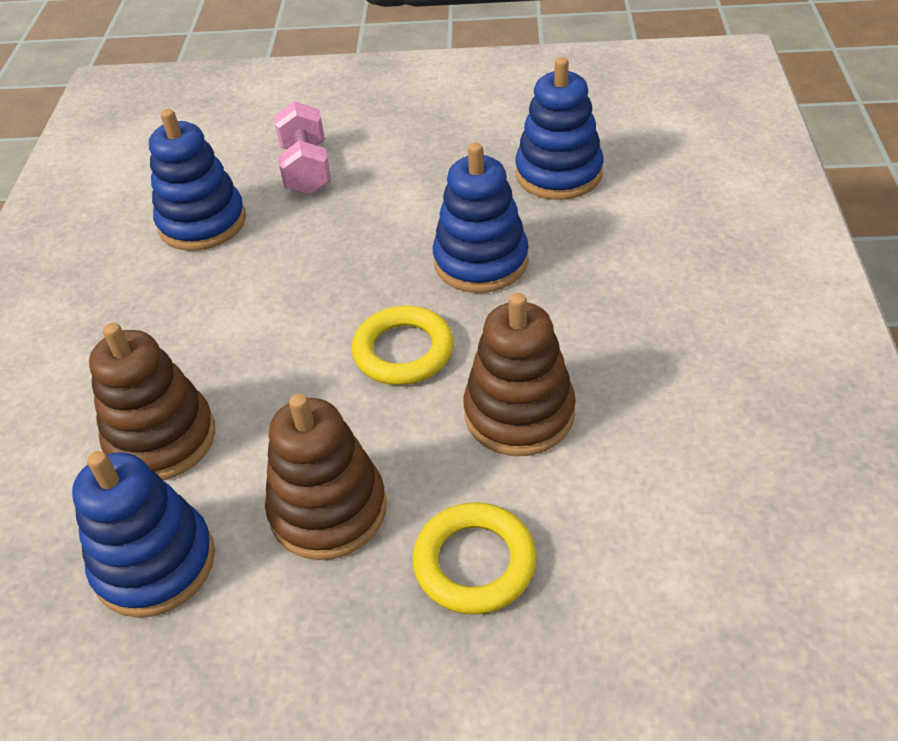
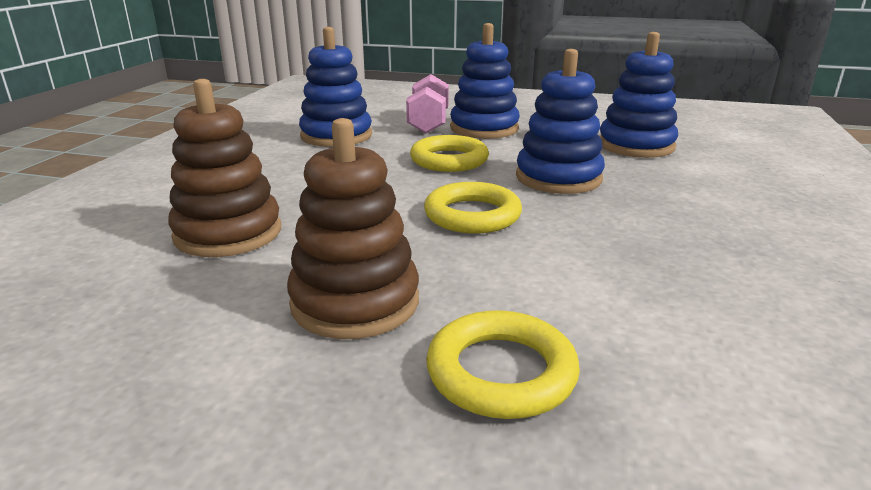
camera: 10 degrees right, 20 degrees down
(155, 563) = (161, 310): blue stacking toy -> blue stacking toy (484, 128)
(353, 249) = (449, 160): none -> yellow ring
(519, 413) = (577, 268): brown stacking toy -> none

